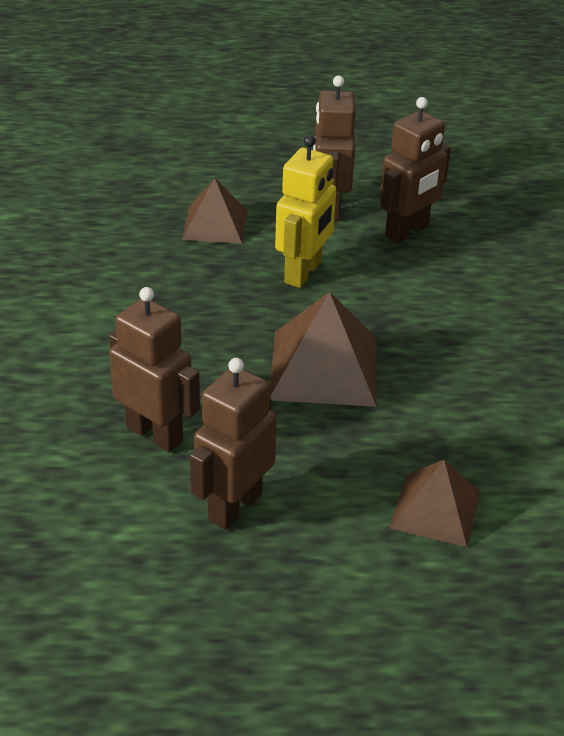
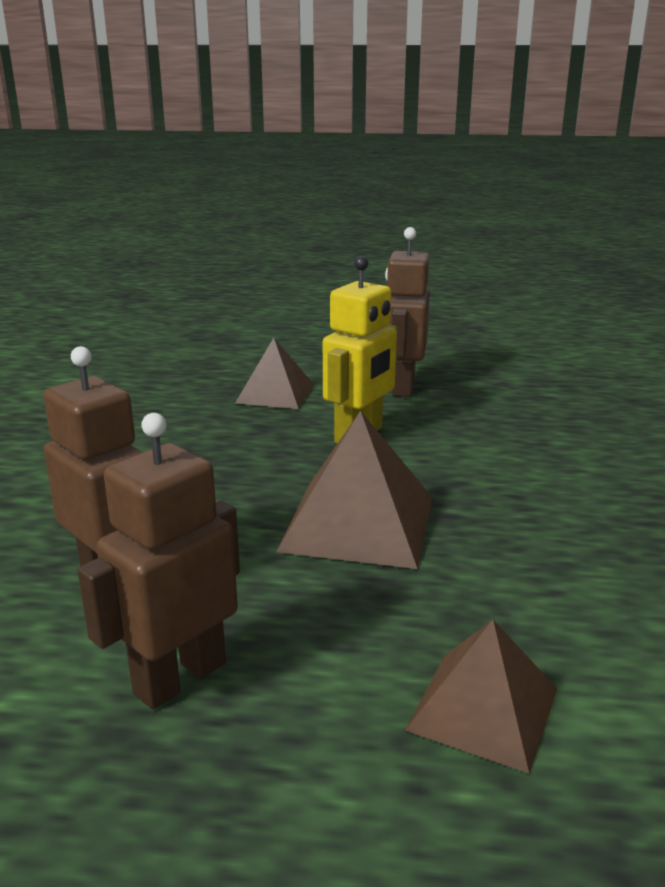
camera: 10 degrees right, 15 degrees down
(407, 232) = (486, 408): brown robot -> none

